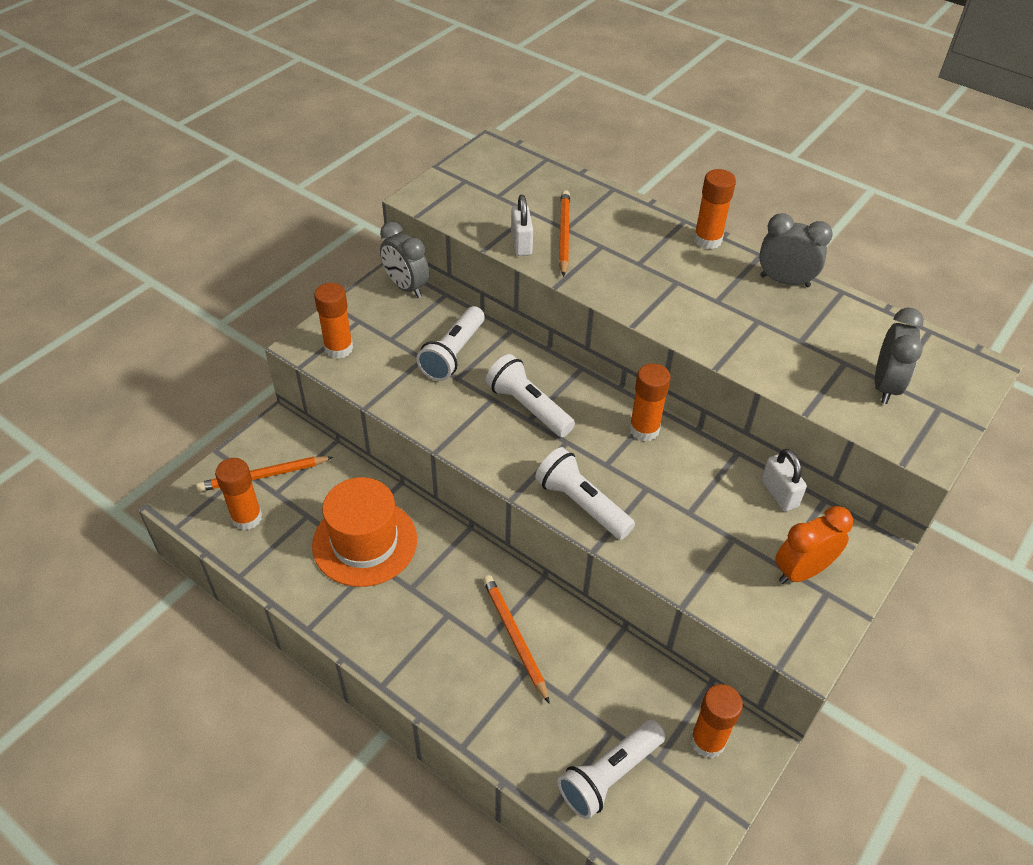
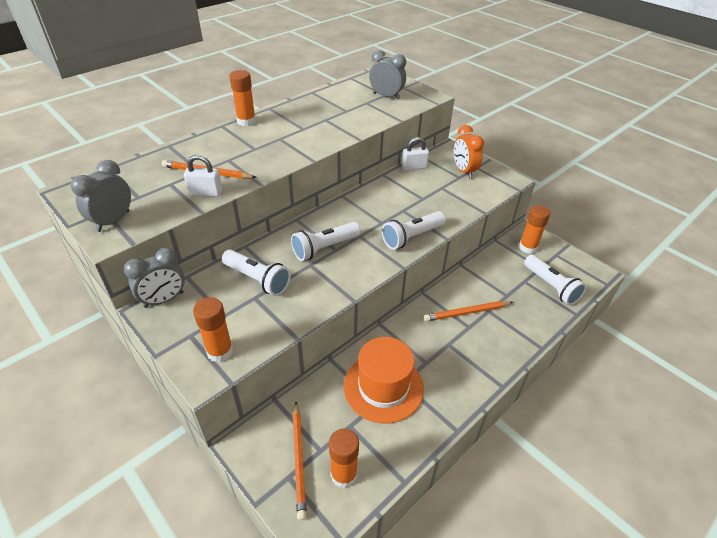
camera: 80 degrees left, 5 degrees down
(644, 429) = (357, 203): orange glue stick -> none
(784, 281) = (296, 105): grey clock -> grey clock (113, 221)

